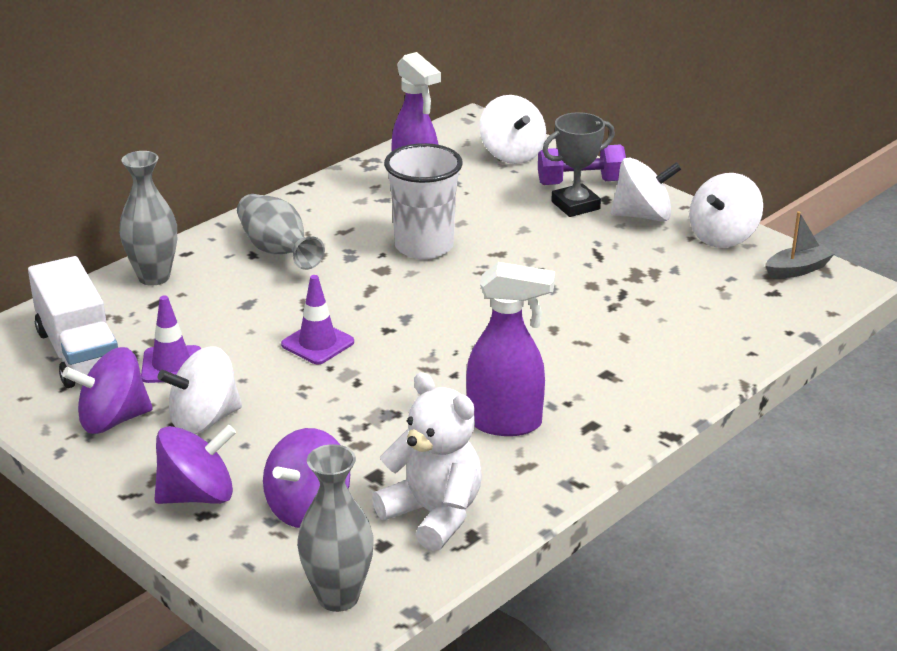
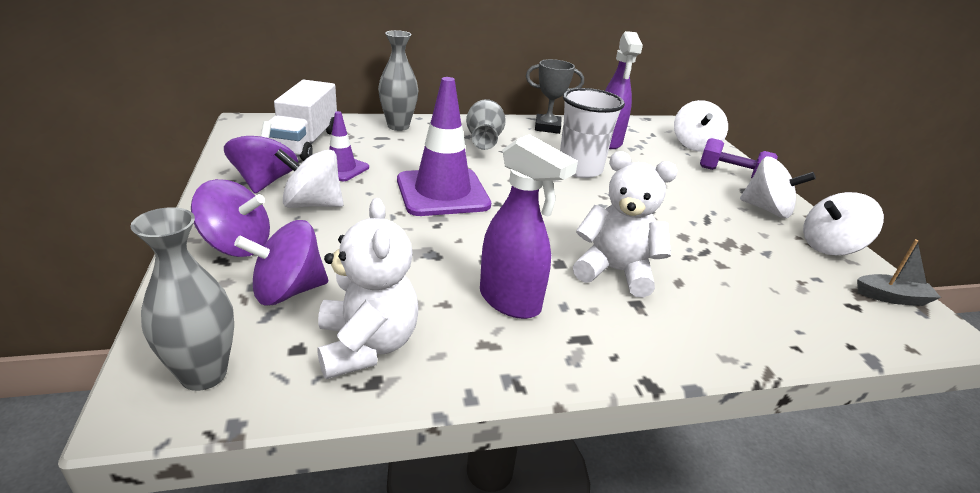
camera: 30 degrees right, 0 degrees up
(113, 420) = (265, 181): purple spinning top -> purple spinning top turned 75 degrees clockwise
(317, 343) = (442, 193): purple traffic cone -> purple traffic cone, size x1.88
(564, 352) = (615, 271): none -> white teddy bear
(575, 205) = (716, 185): grey trophy -> grey trophy (547, 127)

